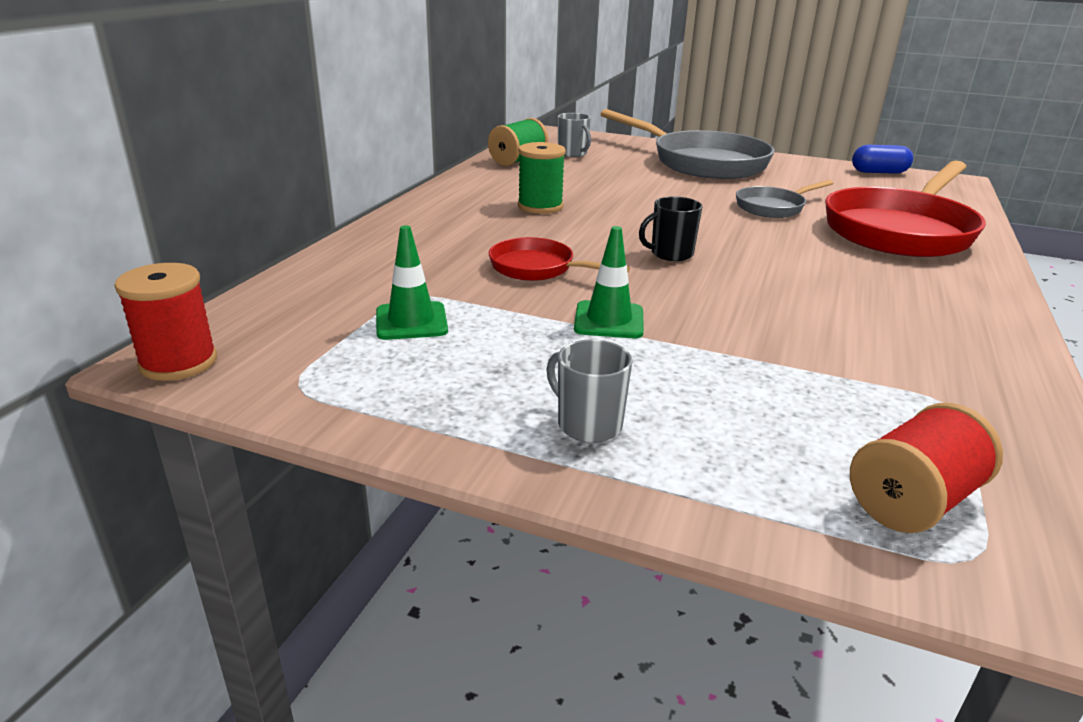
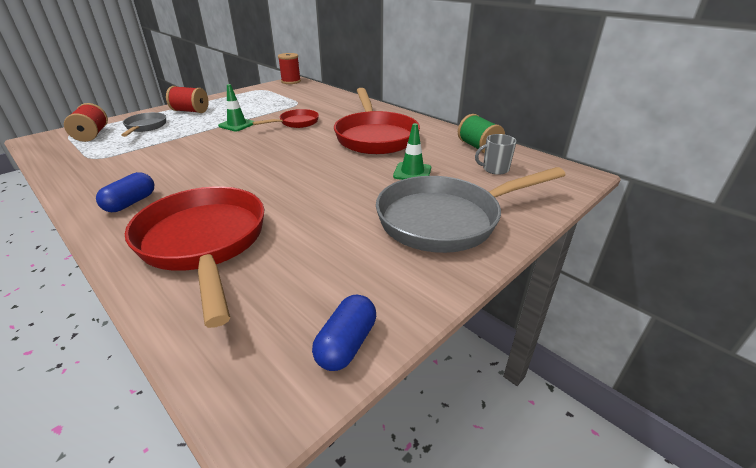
camera: 115 degrees right, 5 degrees up
(411, 321) = (279, 101): green traffic cone -> green traffic cone (412, 172)
(540, 206) = (375, 137): green spool -> red pan
(588, 424) = (190, 111): grey mug -> red spool
(670, 254) = (276, 150): black mug -> none
(773, 207) = (306, 208): grey pan -> grey pan (145, 127)
(941, 294) = (131, 203): none -> blue capsule

